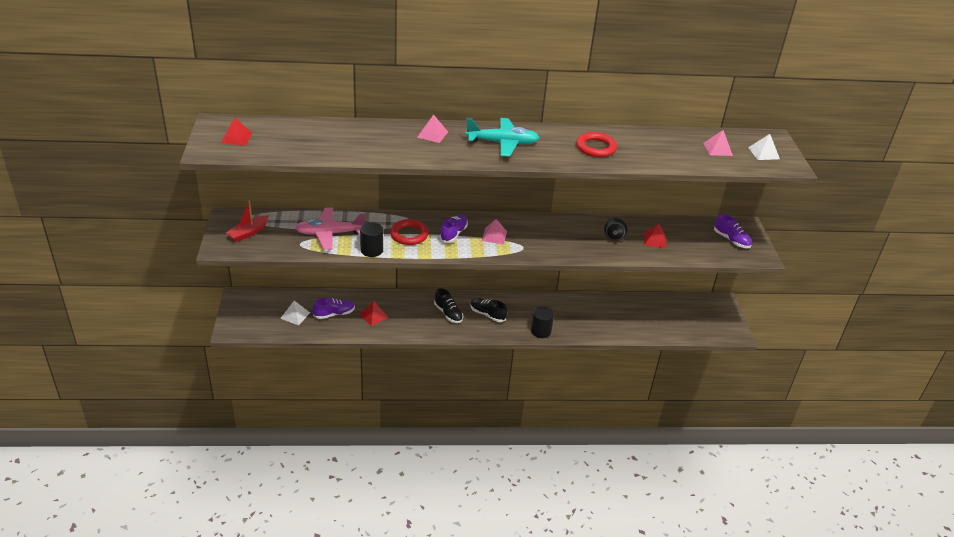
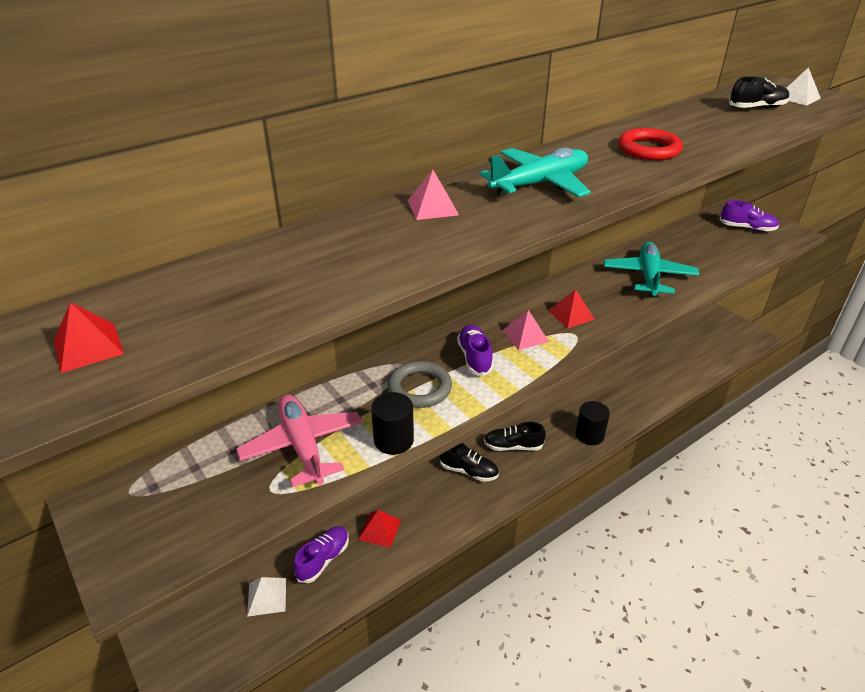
camera: 30 degrees left, 0 degrees up
(248, 233) = (159, 517): red boat -> none
(329, 234) = (303, 446): pink plane -> pink plane turned 105 degrees clockwise
(409, 235) = (420, 388): red ring -> grey ring
(614, 238) = (648, 276): black ball -> turquoise plane
(654, 240) = (687, 260): red pyramid -> red pyramid (571, 315)
(718, 149) = (756, 108): pink pyramid -> black shoe

